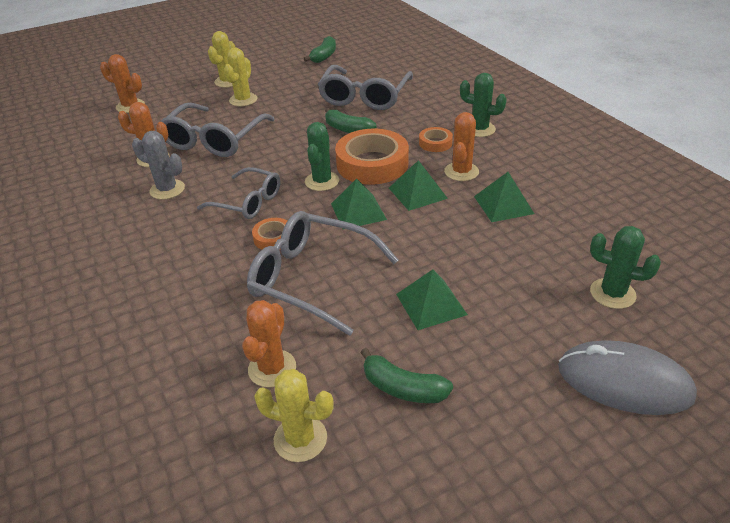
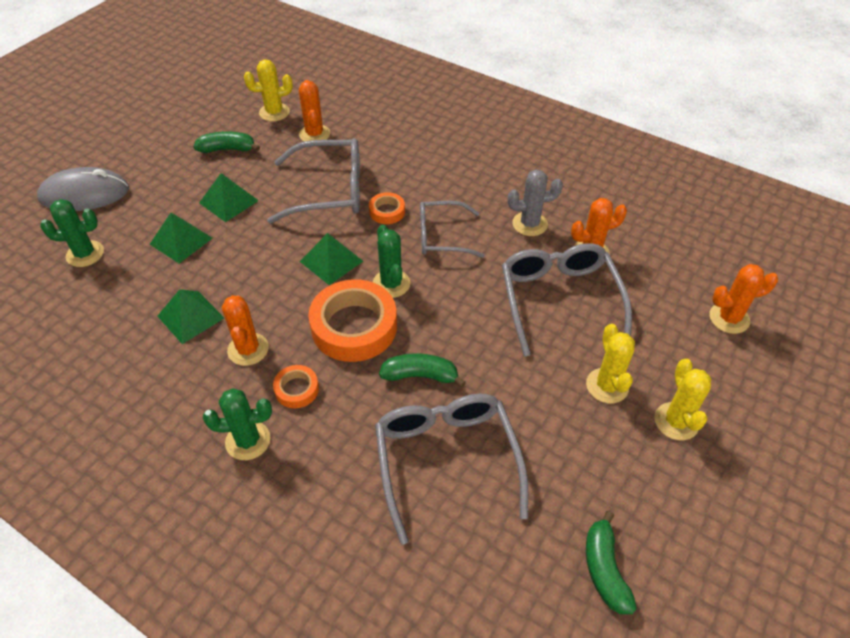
camera: 150 degrees right, 10 degrees up
(417, 193) = (284, 302): green pyramid -> green pyramid (181, 241)

